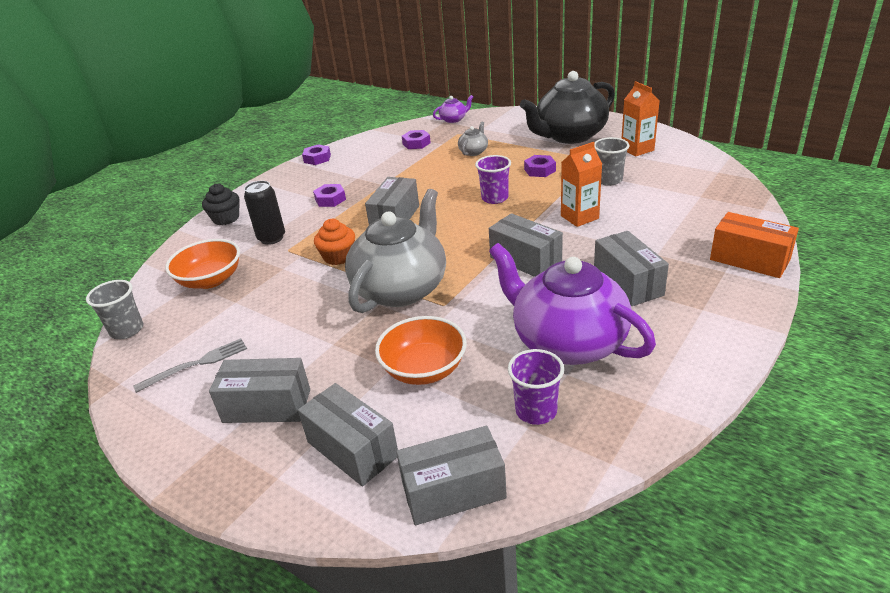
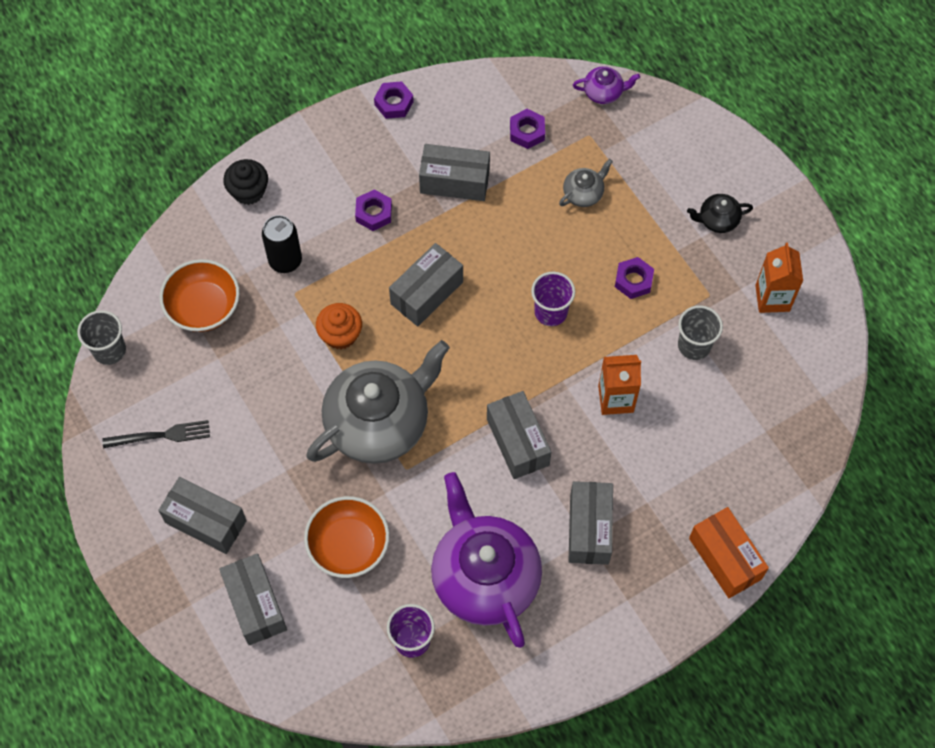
camera: 20 degrees right, 30 degrees up
(196, 364) = (160, 436): grey fork -> black fork
(453, 491) = (311, 683): grey box -> grey box (454, 182)
(569, 136) = (717, 220): black teapot -> black teapot, size x0.42

